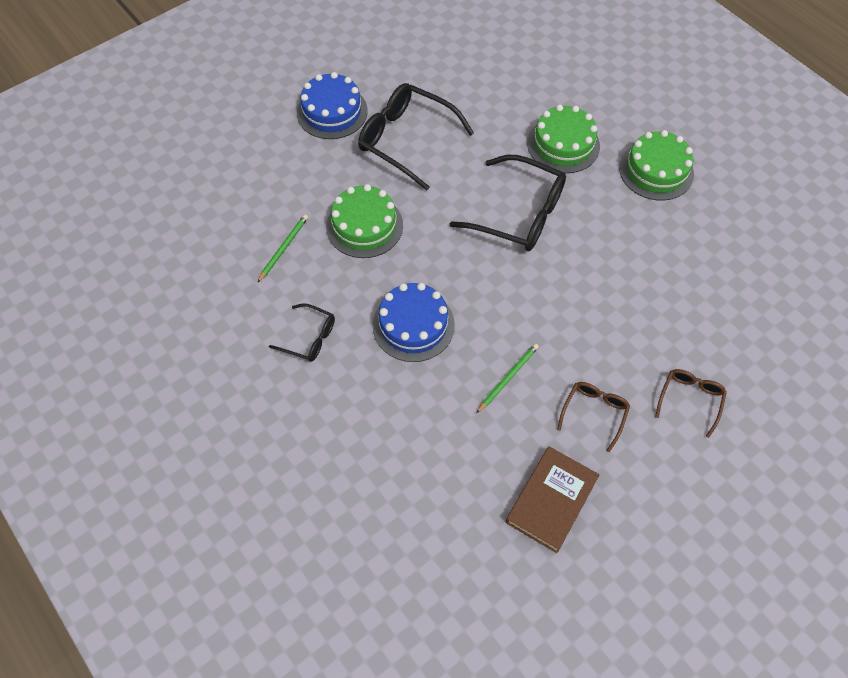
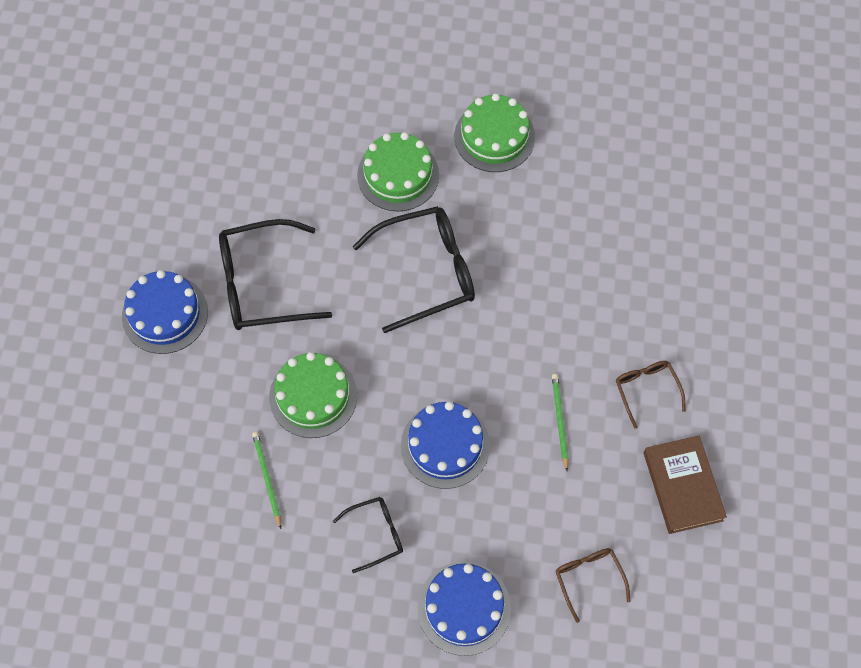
camera: 45 degrees left, 5 degrees up
(311, 434) = (464, 608): none -> blue cake
(690, 400) = (700, 316): brown glasses -> brown glasses (588, 579)

